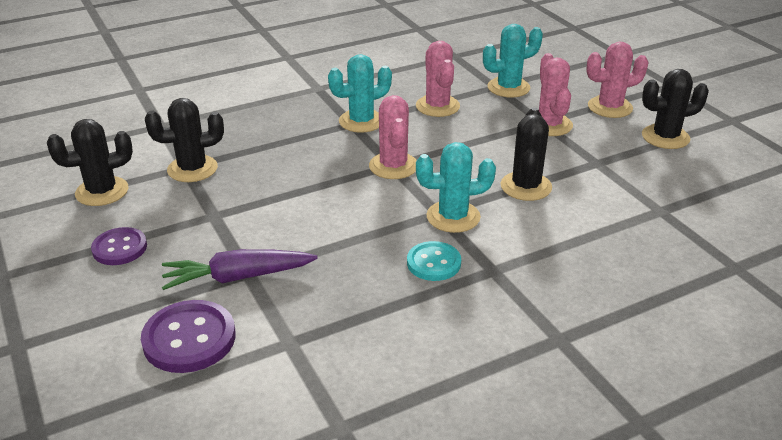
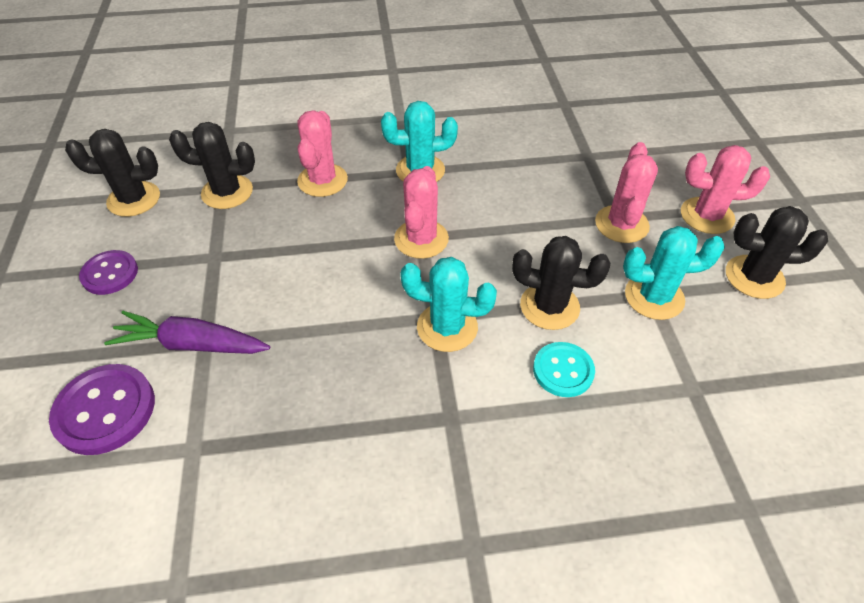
camera: 20 degrees right, 15 degrees up
(433, 263) = (392, 386): turquoise button -> turquoise button (563, 370)
(437, 106) = (510, 169): pink cactus -> pink cactus (322, 180)
(508, 88) = (601, 160): turquoise cactus -> turquoise cactus (654, 297)
(526, 186) = (549, 306): black cactus -> black cactus turned 75 degrees clockwise

